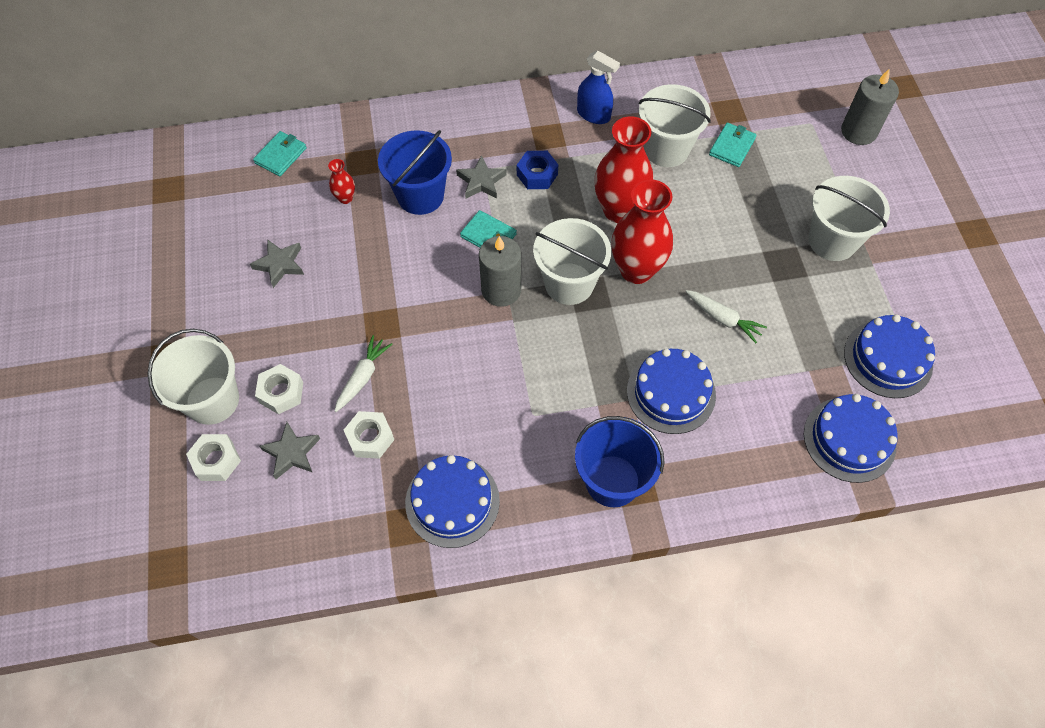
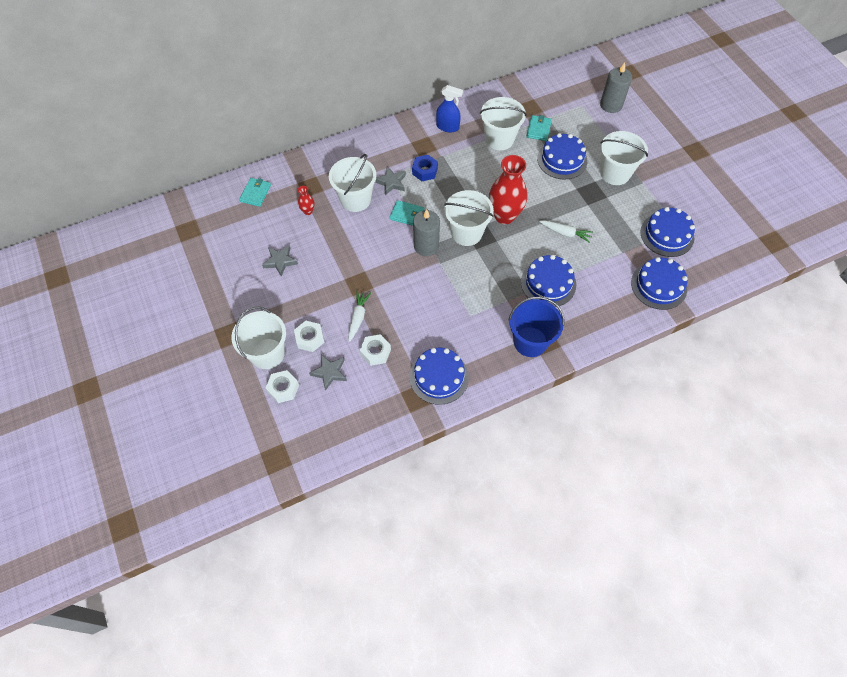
camera: 15 degrees left, 0 degrees up
(420, 195) = (355, 199): blue bucket -> white bucket
(619, 210) = (482, 182): red vase -> none
(754, 201) = (562, 160): none -> blue cake

